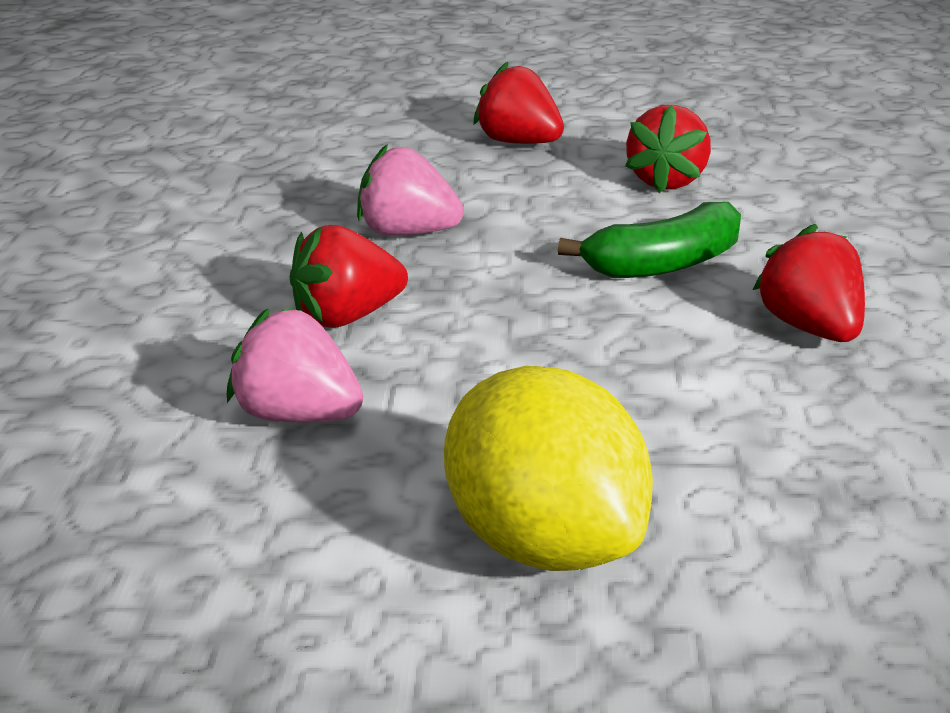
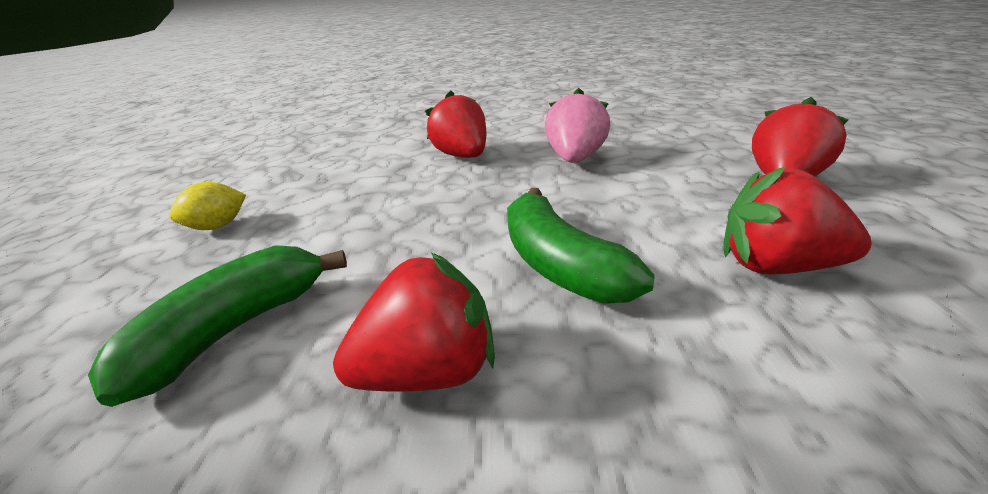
camera: 90 degrees right, 0 degrees up
(297, 414) = (368, 158): pink strawberry -> none
(542, 539) = (218, 226): yellow lemon -> yellow lemon, size x0.43
(782, 444) = (234, 330): none -> green banana

